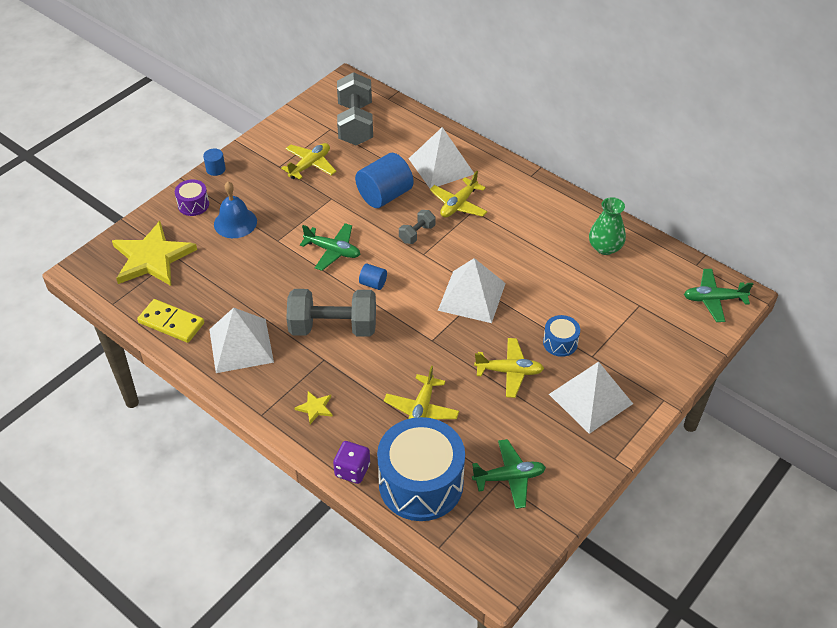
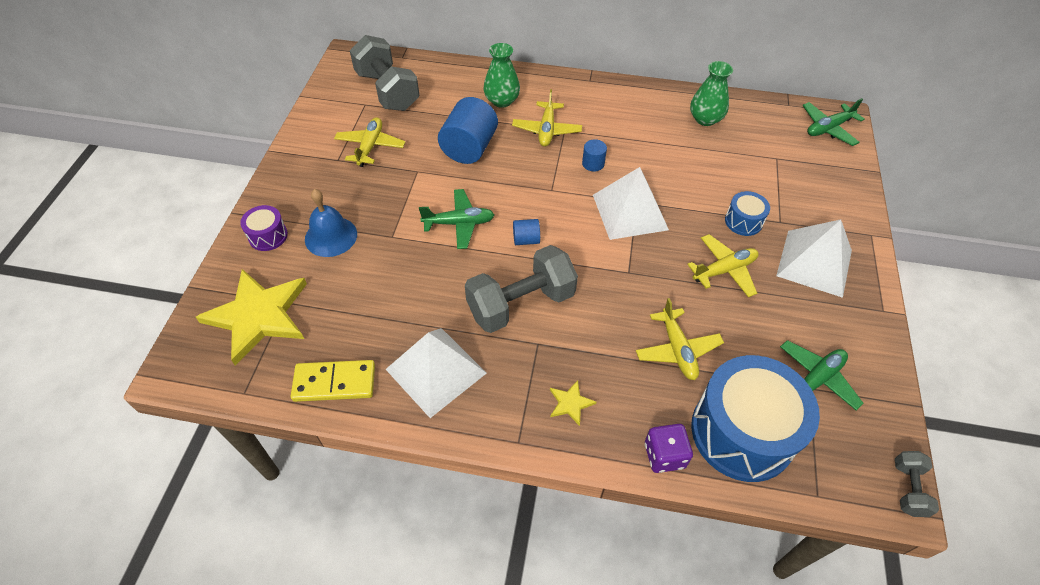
camera: 30 degrees left, 5 degrees up
(215, 169) = (268, 188): blue cylinder -> blue cylinder (593, 163)
(417, 234) = (530, 173): grey dumbbell -> grey dumbbell (908, 489)
(441, 166) = (502, 101): white pyramid -> green vase

